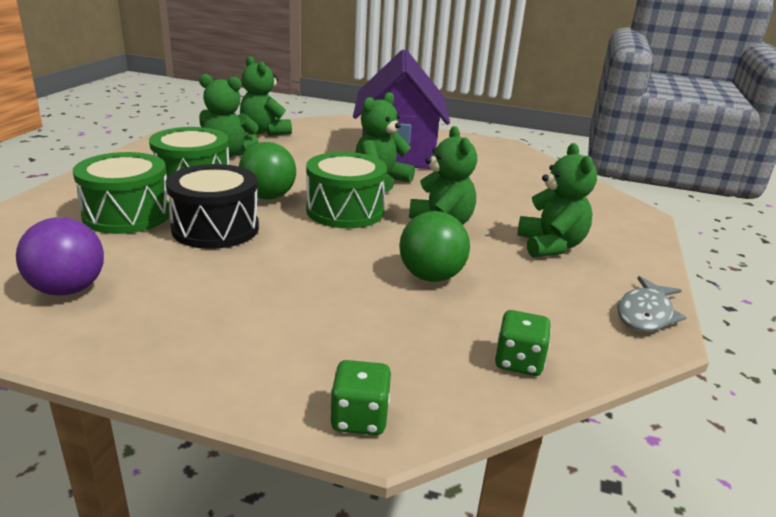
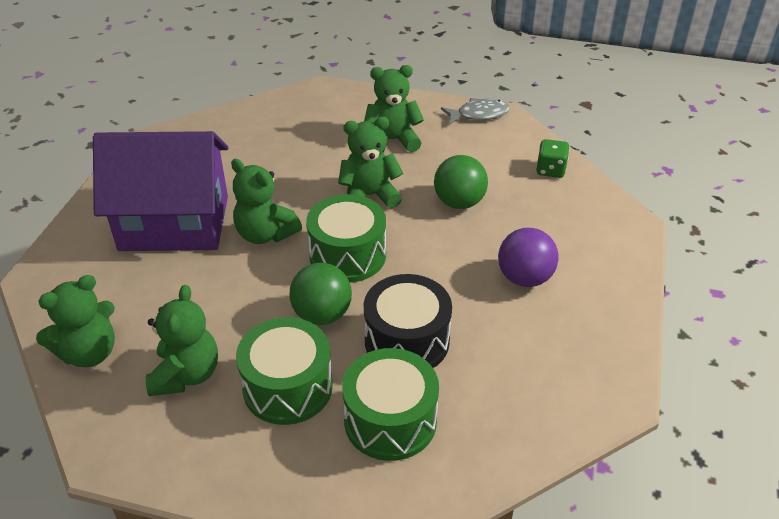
camera: 90 degrees left, 15 degrees up
(68, 289) = (546, 413): purple ball -> purple ball (524, 278)
(359, 418) = (627, 231): green dice -> none
(645, 314) = (479, 114): grey fish -> grey fish turned 45 degrees counterclockwise

